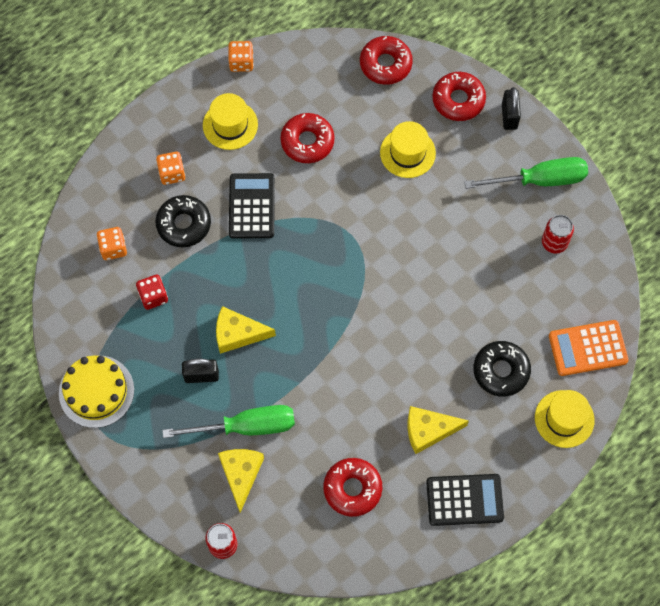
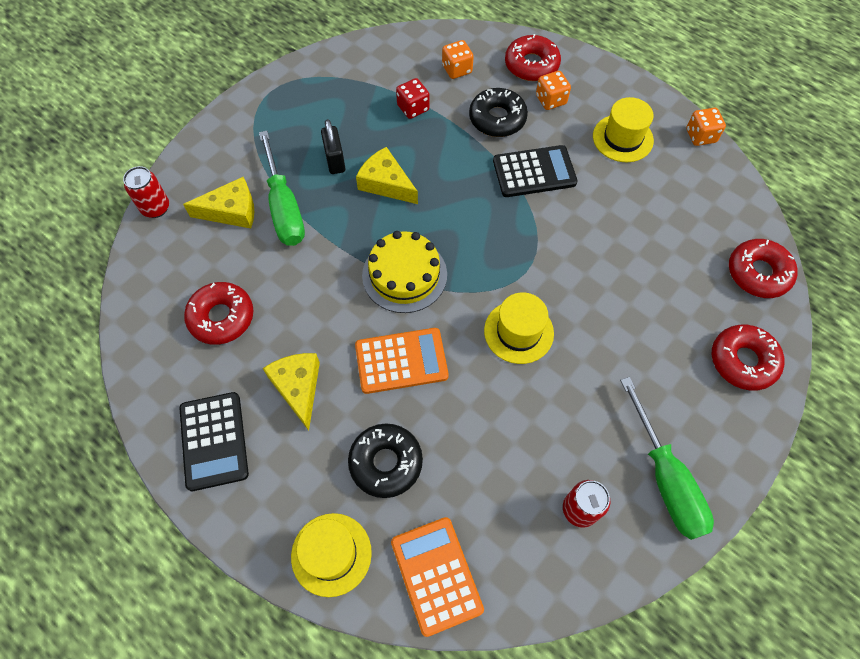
camera: 80 degrees right, 5 degrees down
(96, 391) = (307, 82): yellow cake -> yellow cake (404, 275)
(238, 334) = (386, 183): yellow cheese -> yellow cheese turned 45 degrees counterclockwise
(307, 142) = (628, 210): red donut -> red donut (531, 65)
(407, 153) = (650, 314): yellow hat -> yellow hat (518, 332)
(418, 347) = (401, 361): none -> orange calculator
(509, 116) = (744, 426): black padlock -> none

